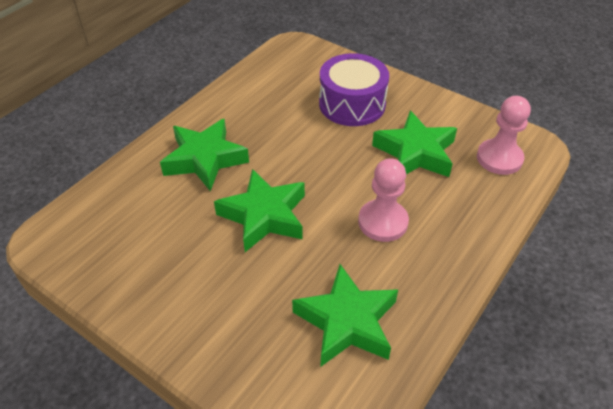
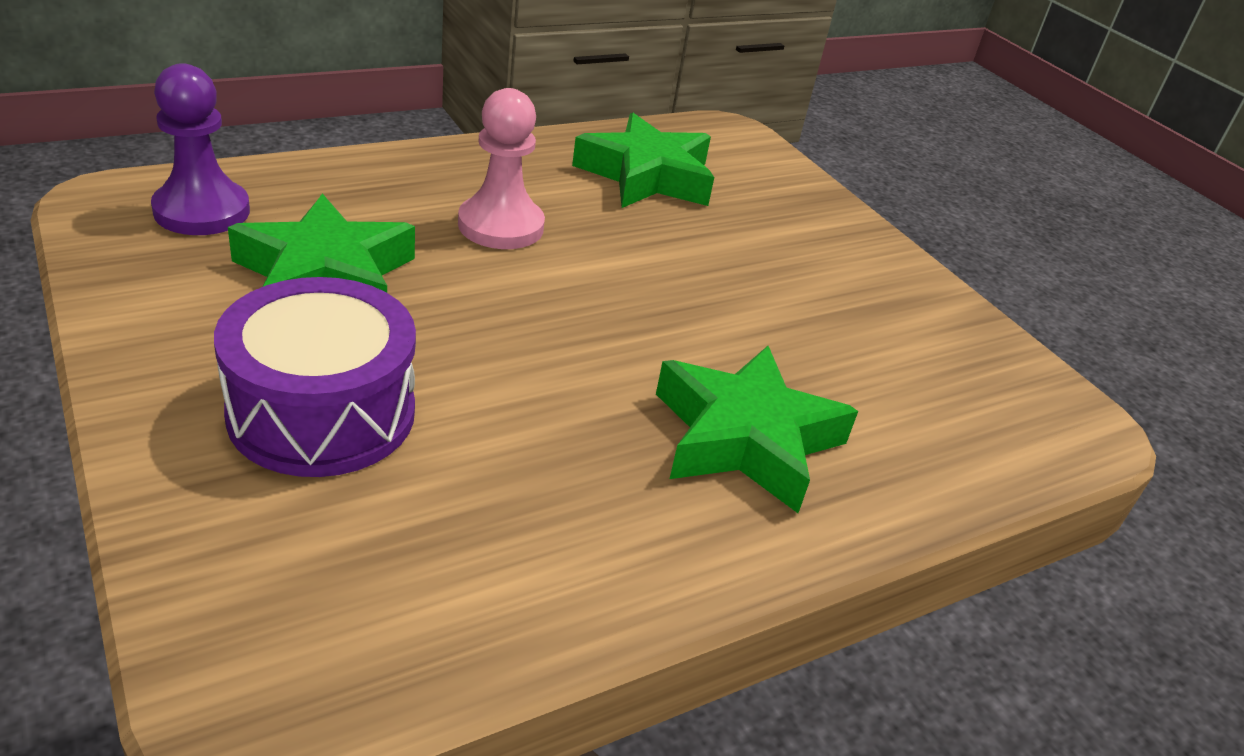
camera: 160 degrees left, 10 degrees down
(264, 215) = (681, 305): green star -> none
(499, 158) = (202, 211): pink pawn -> purple pawn

